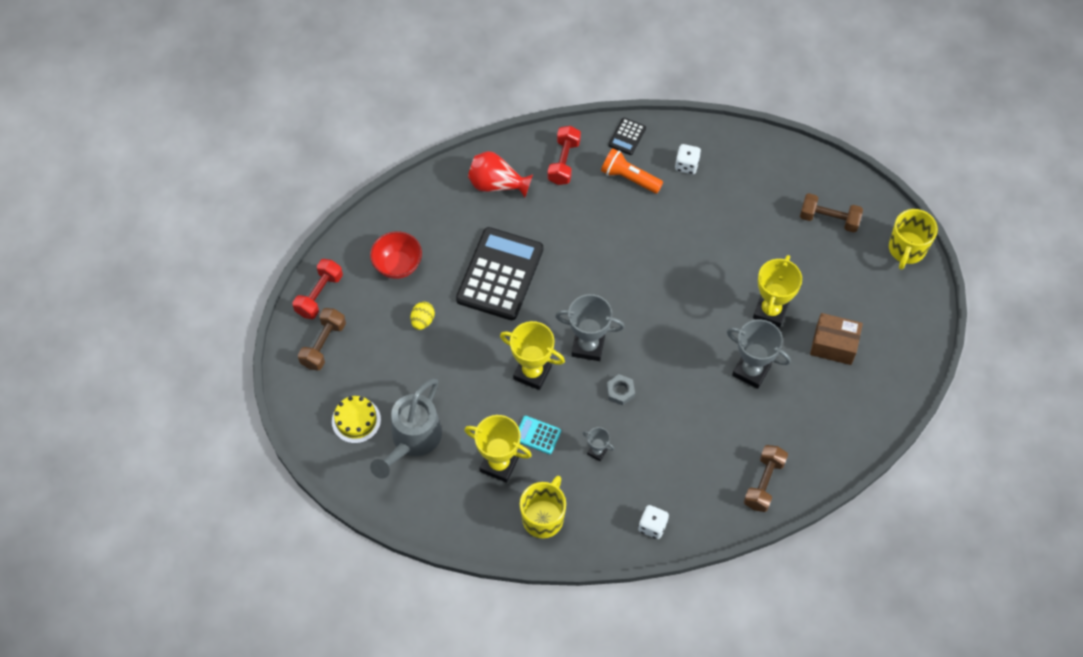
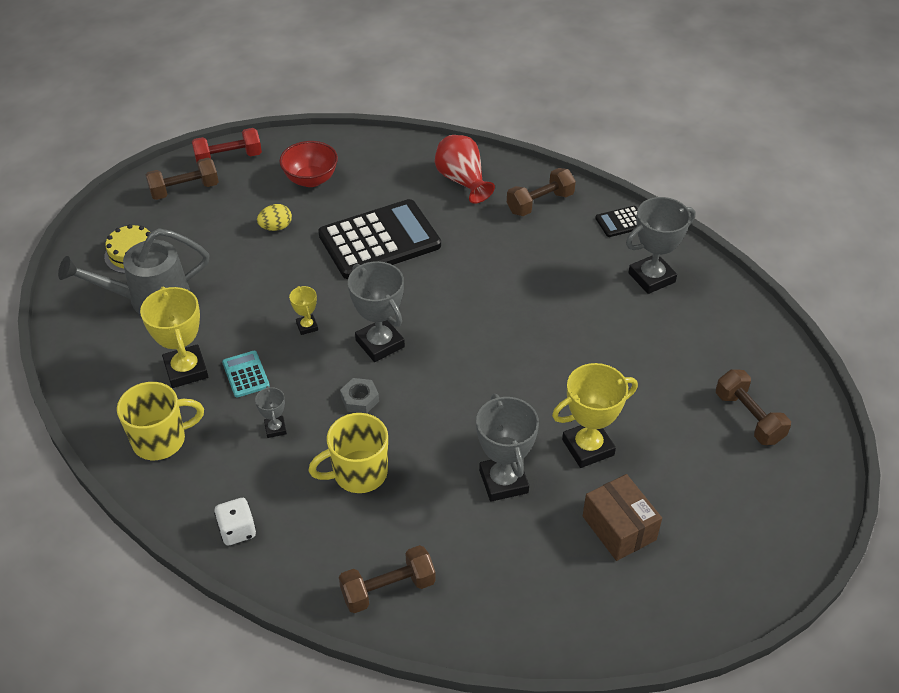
camera: 45 degrees right, 15 degrees down
(532, 372) = (307, 326): yellow trophy -> yellow trophy, size x0.50
(564, 162) = (540, 203): red dumbbell -> brown dumbbell
(629, 178) = (584, 251): orange flashlight -> none
(686, 165) = (651, 277): white dice -> grey trophy
(906, 249) = (809, 506): yellow mug -> yellow mug (358, 473)

